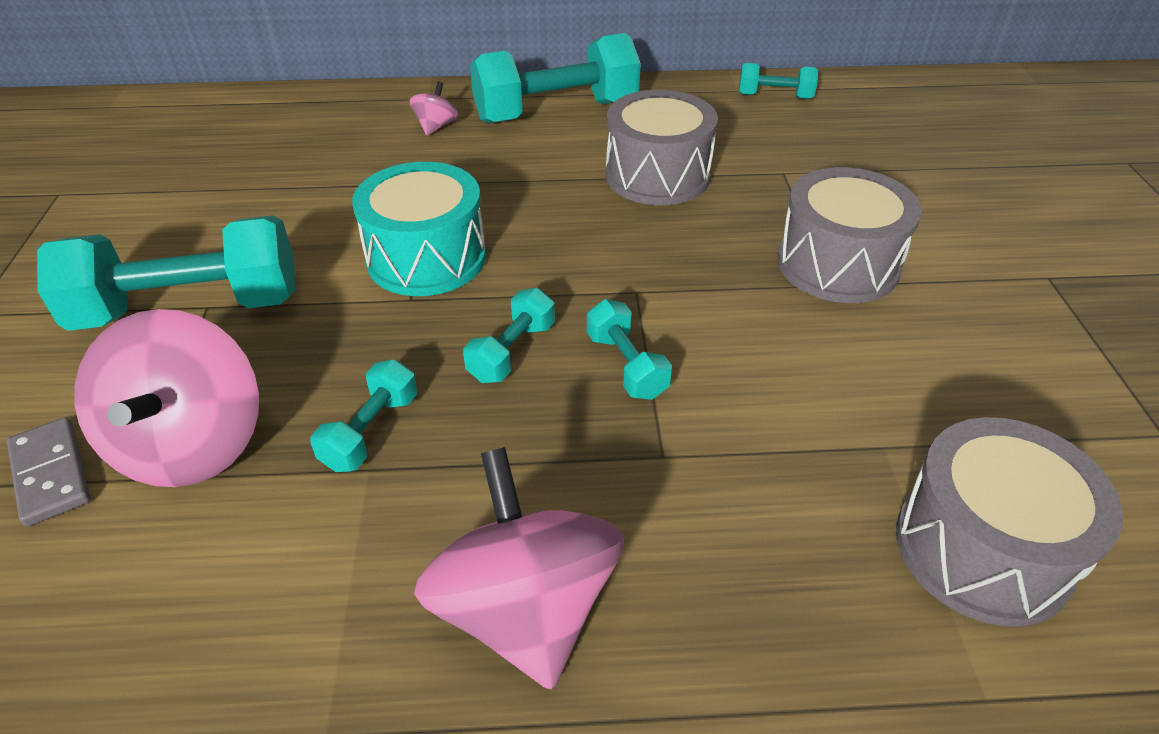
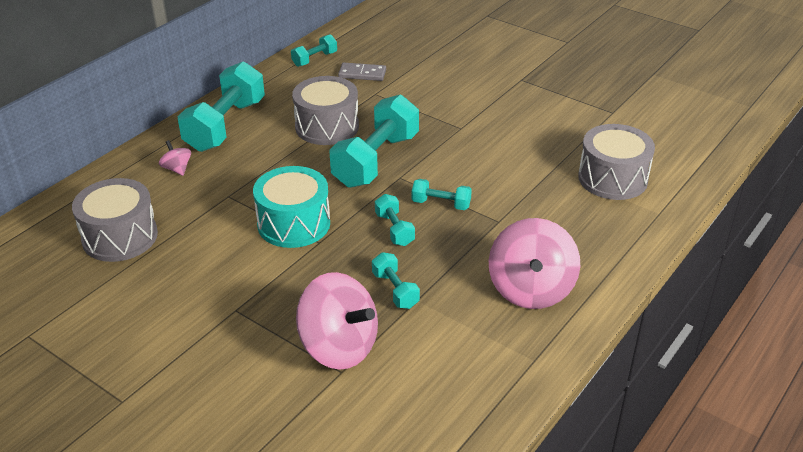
camera: 50 degrees left, 5 degrees down
(51, 474) = (305, 399): grey domino -> grey domino (362, 74)
(190, 308) = (229, 316): turquoise dumbbell -> turquoise dumbbell (376, 160)
(525, 609) = (531, 289): pink spinning top -> pink spinning top turned 105 degrees counterclockwise
(837, 264) = (451, 119): grey drum -> grey drum (120, 237)

